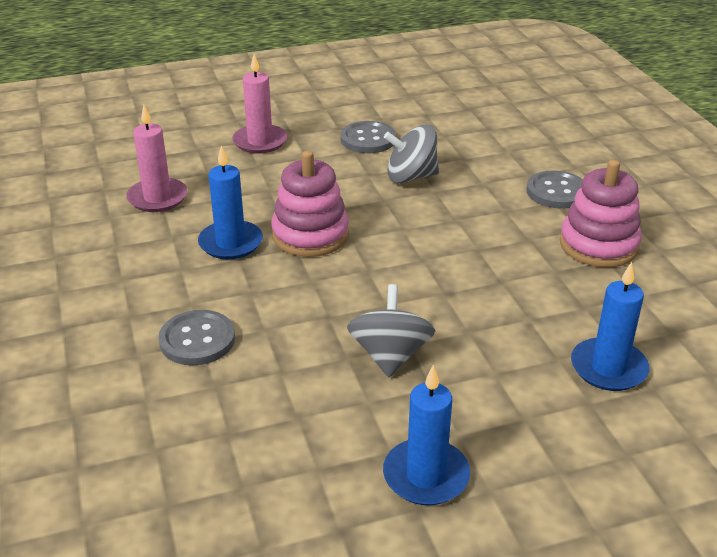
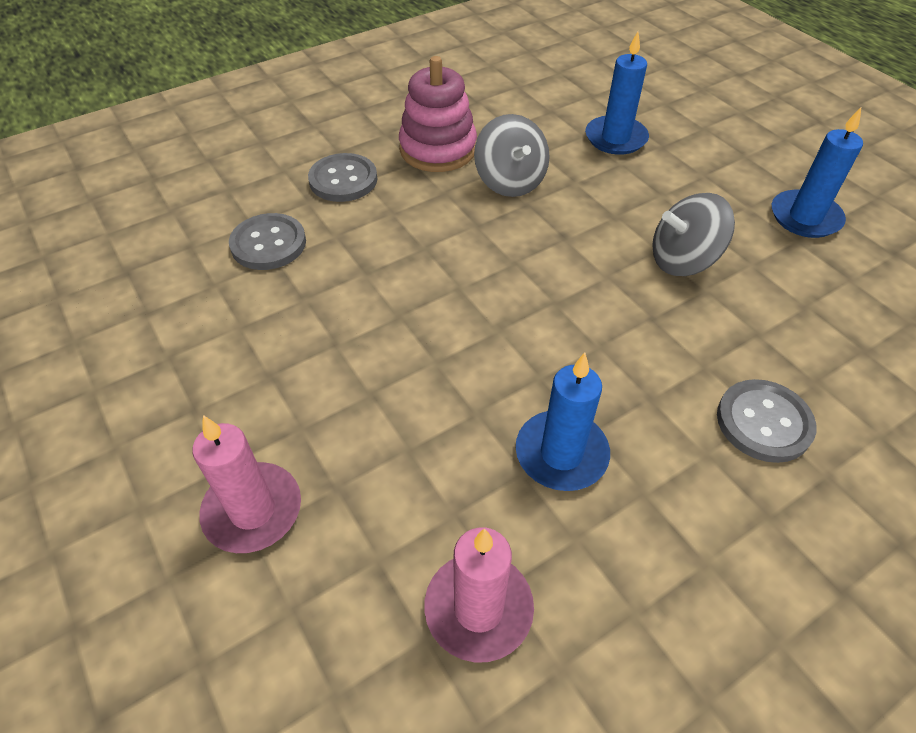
camera: 105 degrees left, 15 degrees up
(310, 235) = (507, 370): pink stacking toy -> none
(368, 139) = (232, 364): grey button -> grey button (268, 244)
(411, 177) = (335, 299): grey spinning top -> grey spinning top (510, 181)

